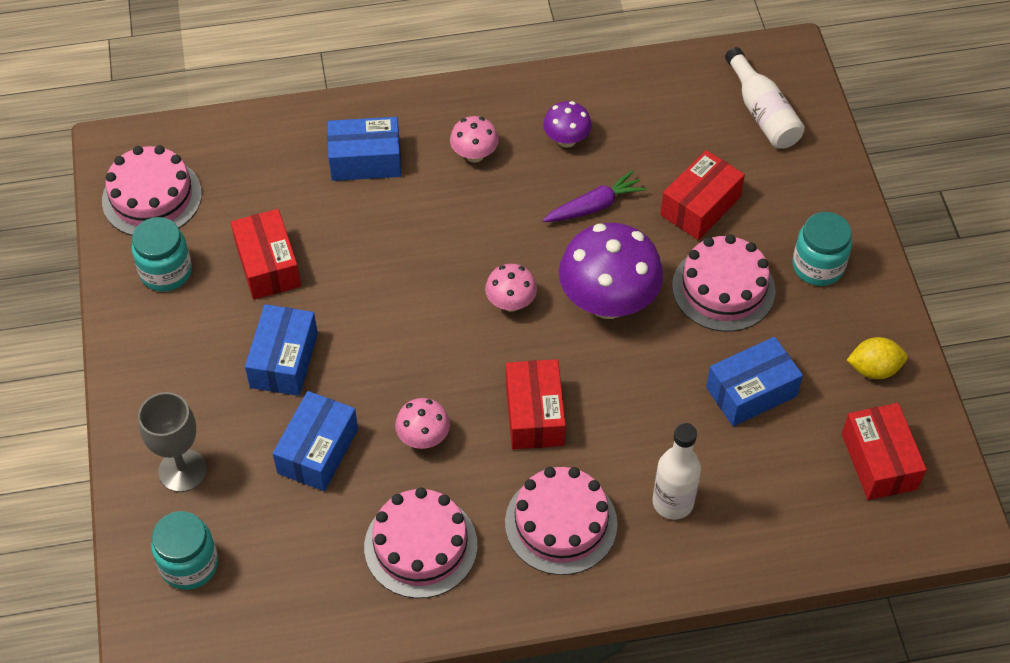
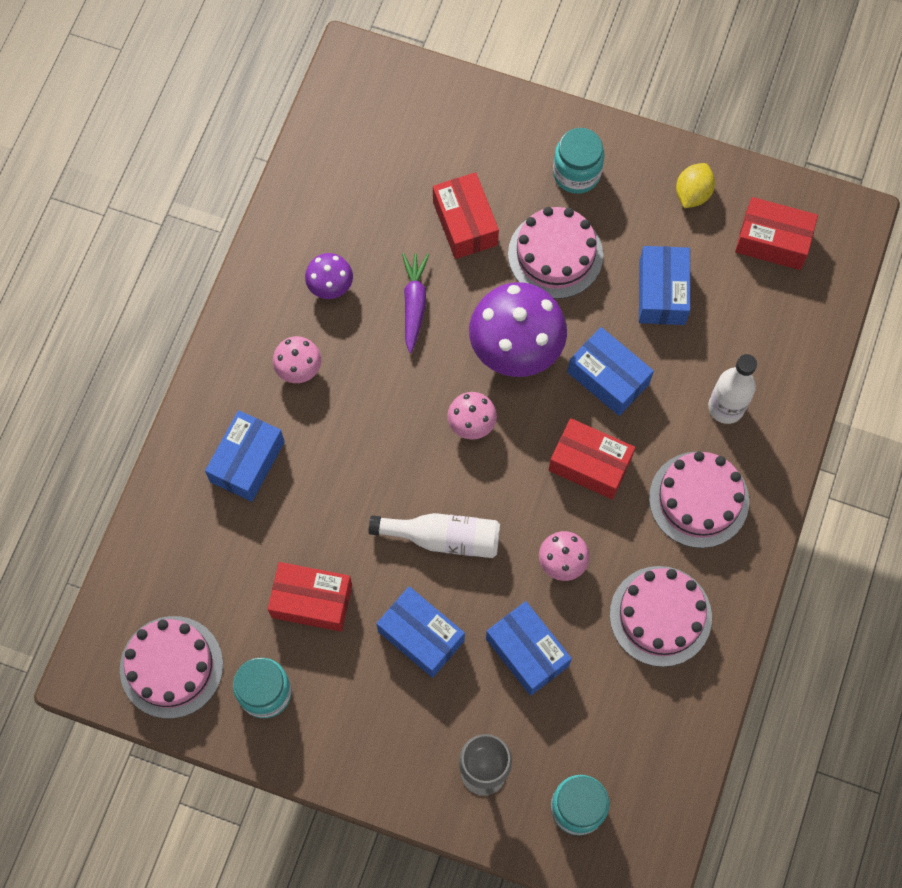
camera: 60 degrees left, 15 degrees up
(632, 388) = (608, 378): none -> blue box
(762, 113) = (400, 119): white bottle -> white bottle (443, 538)

